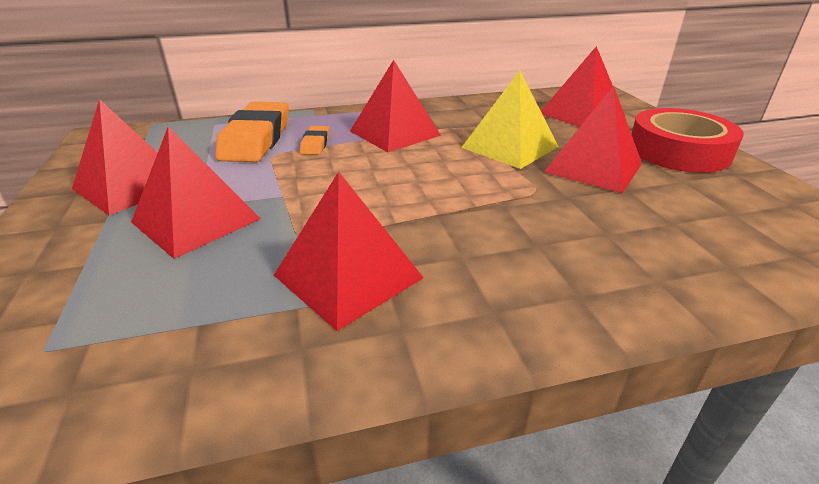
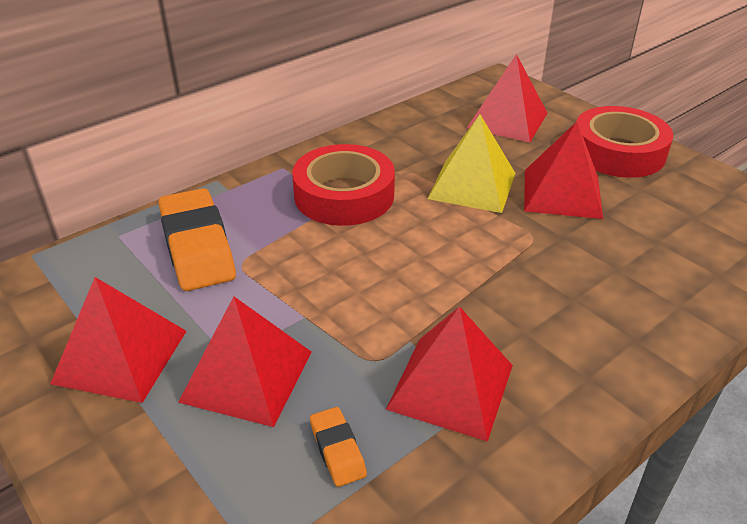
camera: 25 degrees left, 5 degrees up
(315, 144) = (273, 235): orange eraser -> orange eraser (337, 450)
(394, 133) = (344, 195): red pyramid -> red tape

